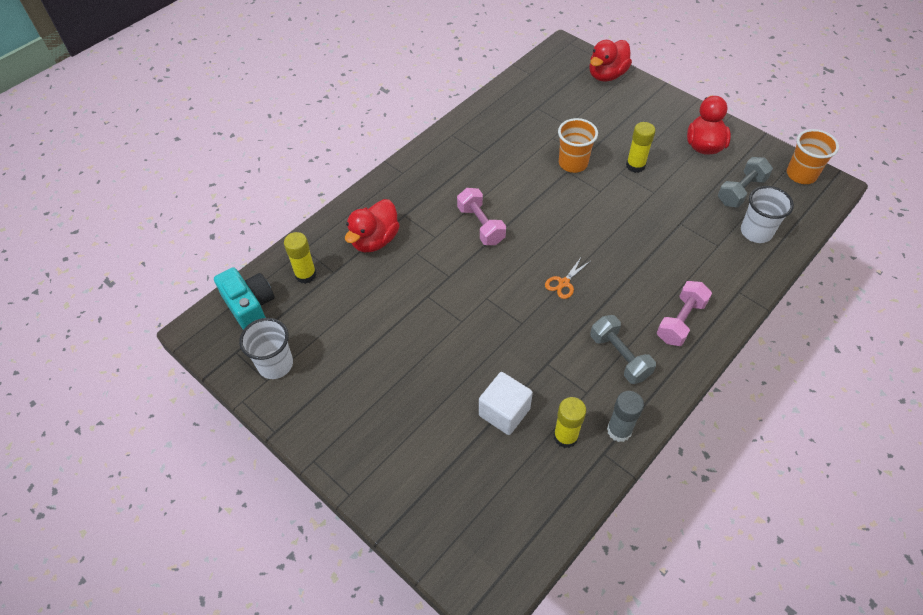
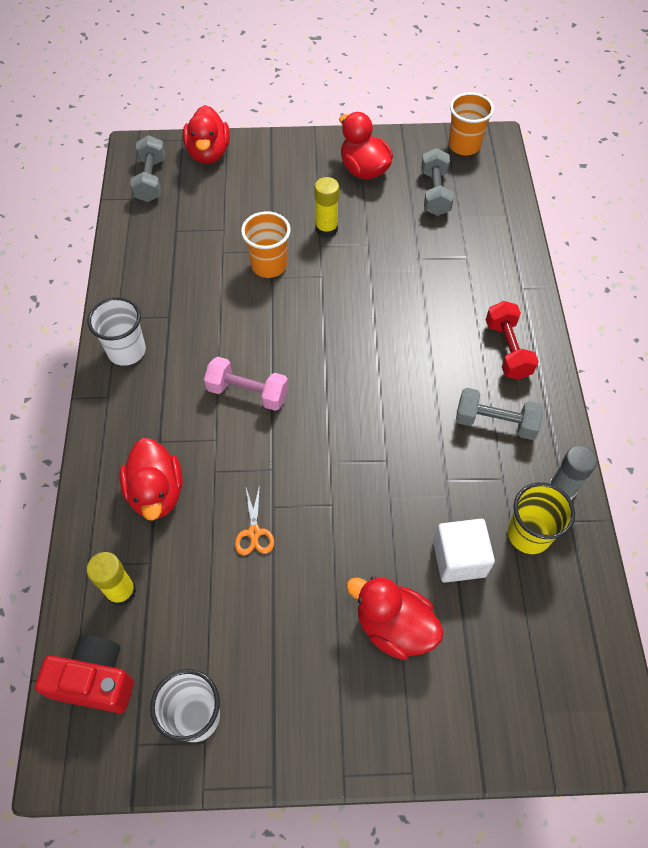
camera: 45 degrees left, 5 degrees up
(250, 306) = (95, 680): turquoise camera -> red camera
(424, 413) = (394, 626): none -> red duck
(553, 70) = (151, 180): none -> grey dumbbell
(564, 283) = (381, 391): orange scissors -> orange scissors (254, 532)
(565, 436) = (528, 534): yellow glue stick -> yellow cup
(680, 321) = (507, 350): pink dumbbell -> red dumbbell
(756, 232) = (482, 223): white cup -> white cup (127, 351)

